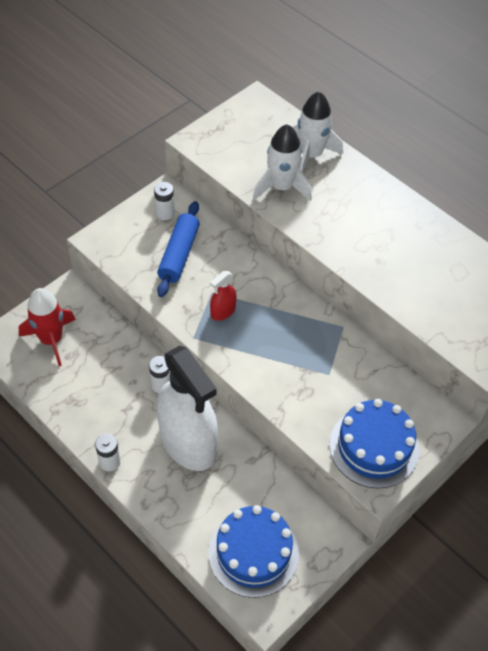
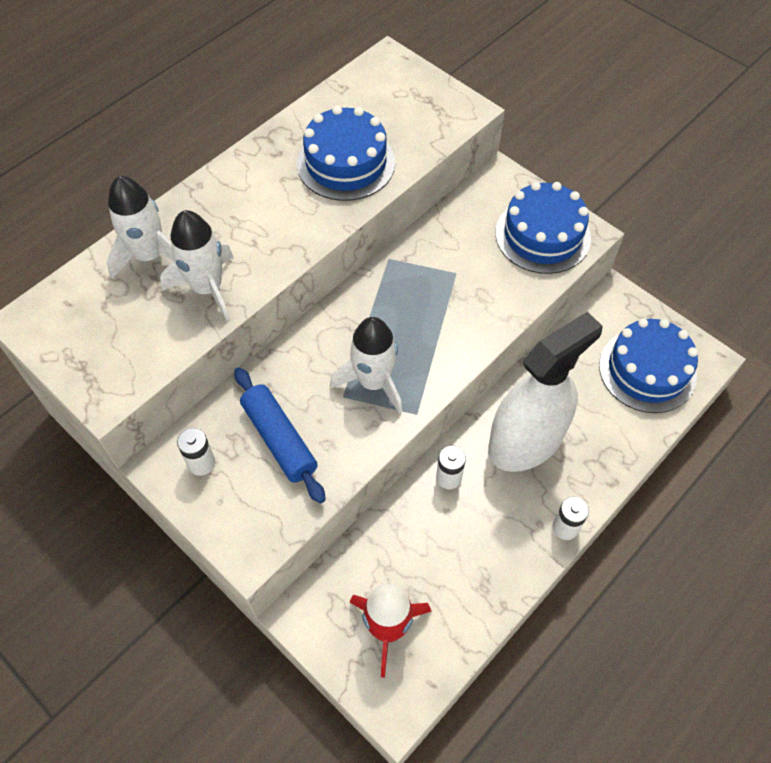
camera: 90 degrees left, 5 degrees up
(179, 254) = (279, 439): blue rolling pin -> blue rolling pin turned 45 degrees clockwise
(223, 311) = (374, 382): red spray bottle -> white rocket
(411, 271) = (346, 163): none -> blue cake

